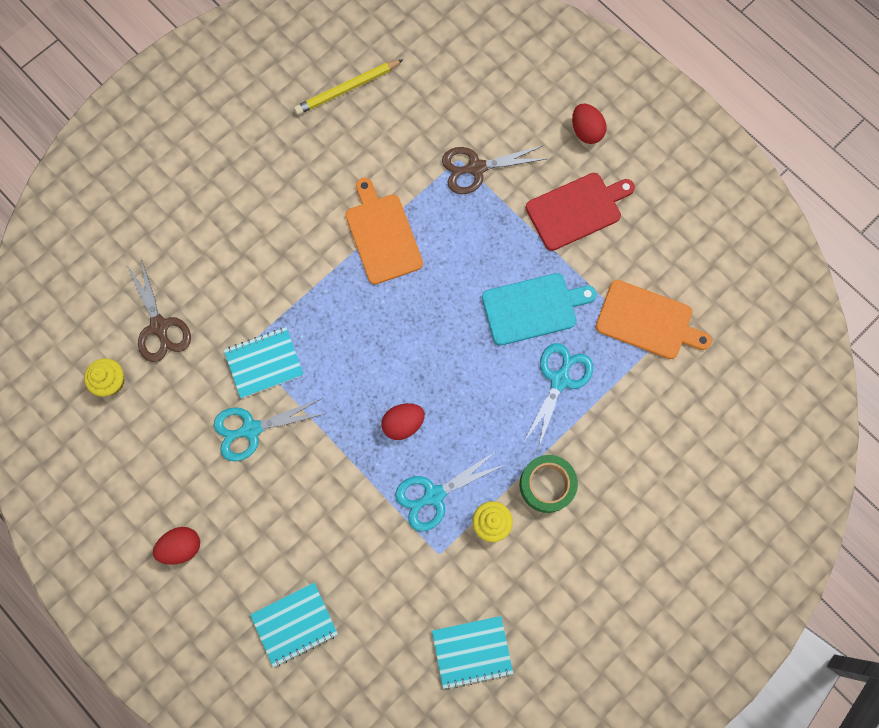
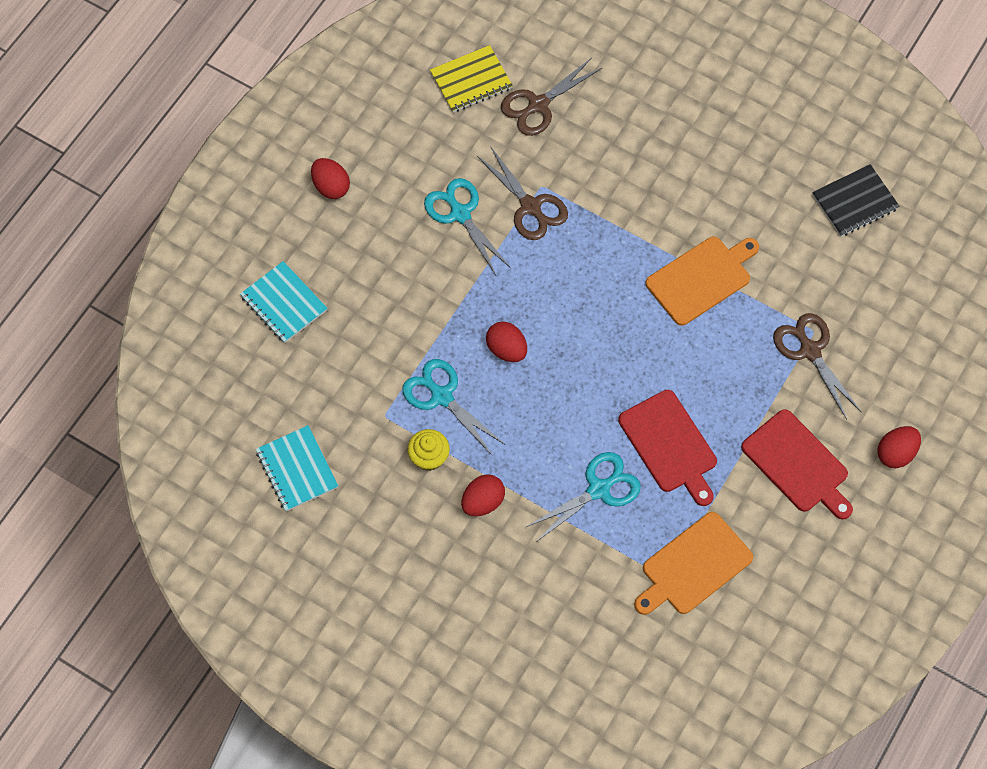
camera: 75 degrees right, 10 degrees down
(111, 381) = (471, 80): yellow cupcake -> yellow notebook
(264, 363) = (530, 206): turquoise notebook -> brown scissors
(347, 89) = (855, 202): yellow pencil -> black notebook
(533, 308) = (670, 445): turquoise cutting board -> red cutting board
(547, 485) = (483, 502): green tape -> red egg
(559, 380) = (598, 489): turquoise scissors -> turquoise scissors turned 45 degrees counterclockwise
(648, 321) = (693, 566): orange cutting board -> orange cutting board turned 45 degrees clockwise

